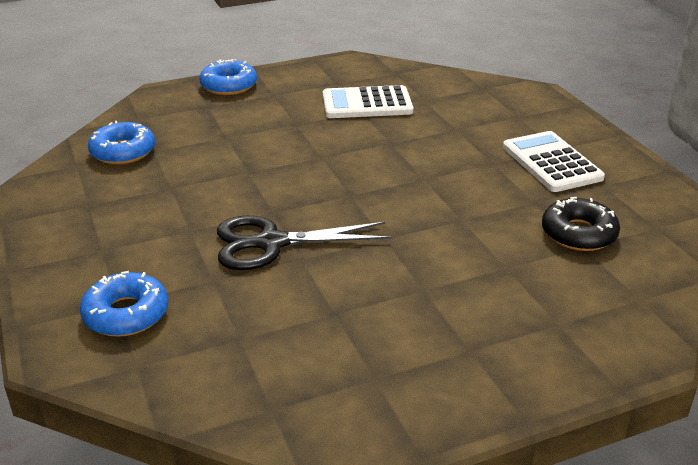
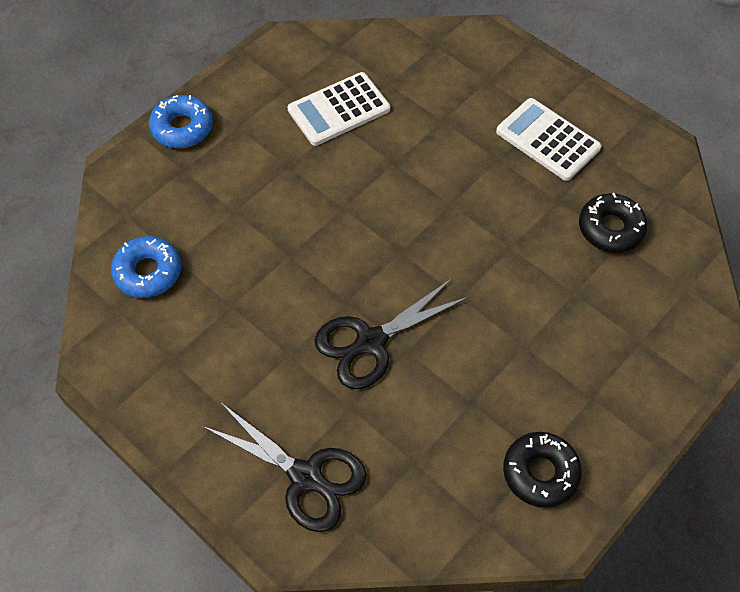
camera: 25 degrees left, 25 degrees up
(126, 314) = (306, 476): blue donut -> black scissors
(365, 391) = (540, 473): none -> black donut

